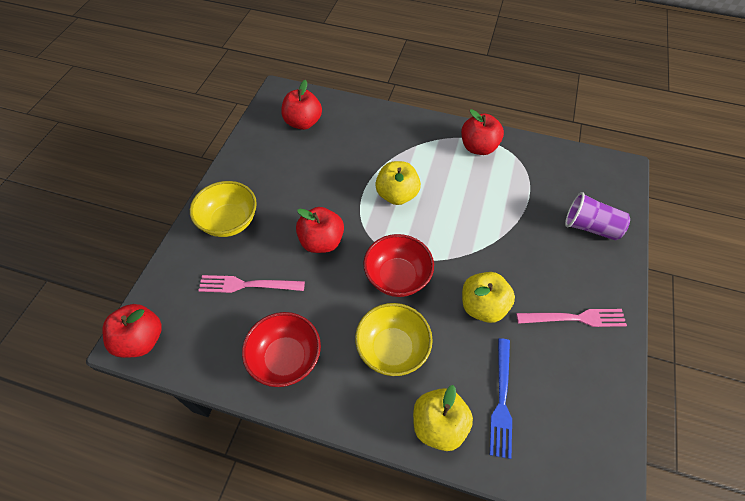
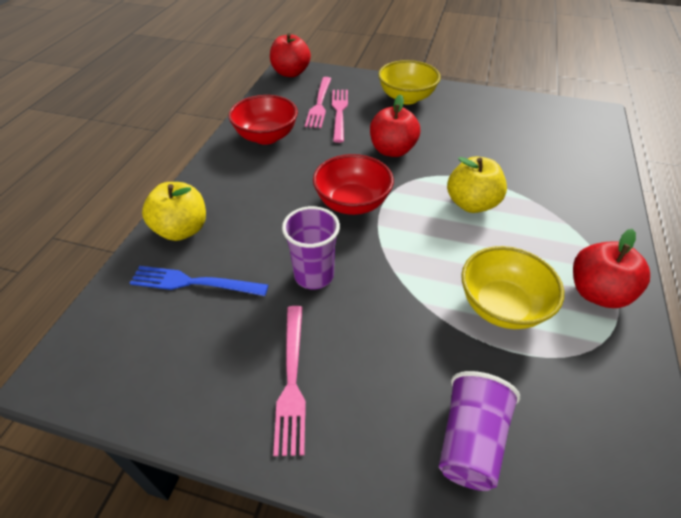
camera: 90 degrees right, 10 degrees down
(225, 305) = (319, 104): none -> pink fork
(303, 122) = (558, 130): red apple -> none
(392, 349) = (267, 199): yellow bowl -> yellow bowl (501, 306)
(482, 306) = (314, 275): yellow apple -> purple cup

